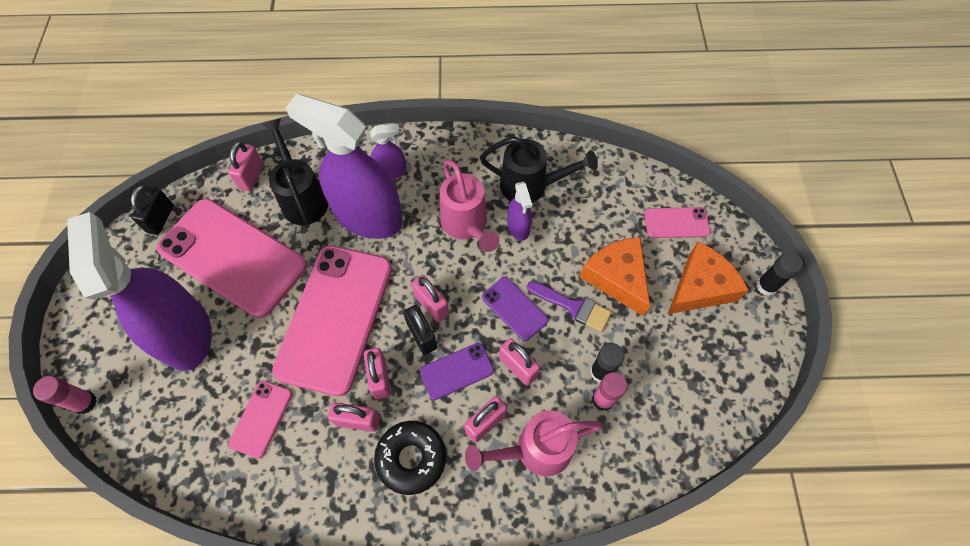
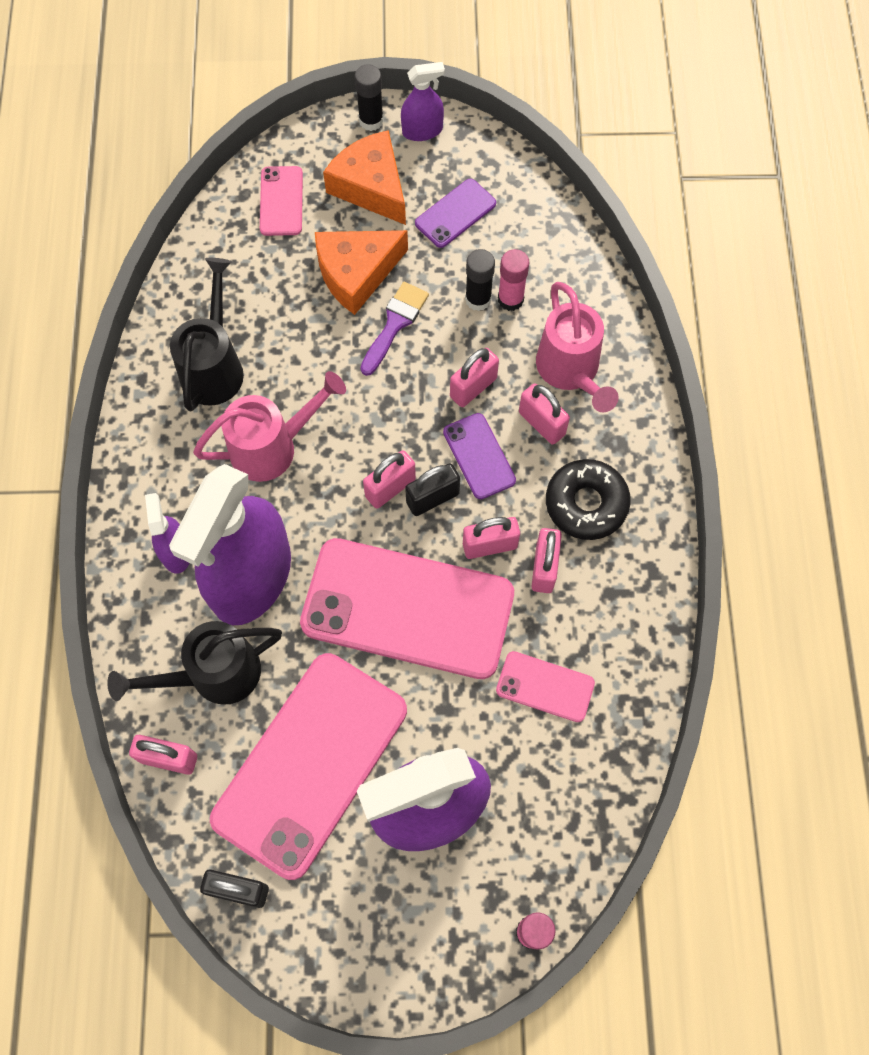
camera: 90 degrees left, 5 degrees up
(514, 308) = (396, 390): purple phone -> purple phone (455, 213)
(518, 227) = (278, 383): purple spray bottle -> purple spray bottle (422, 130)

